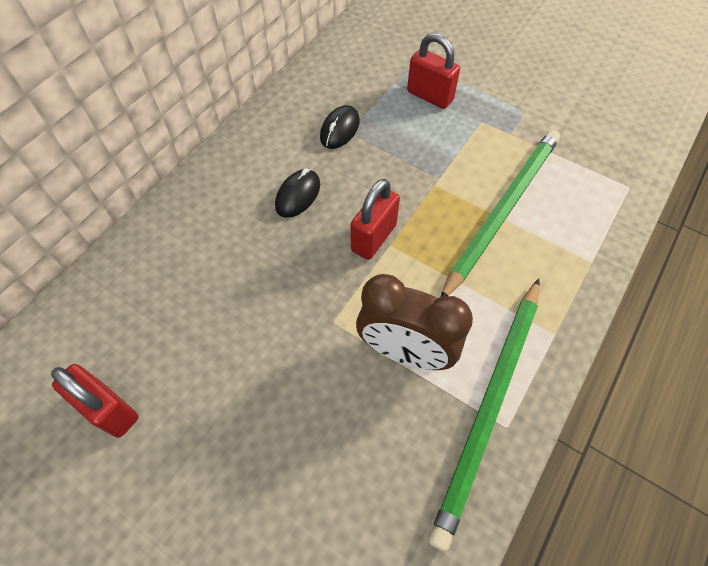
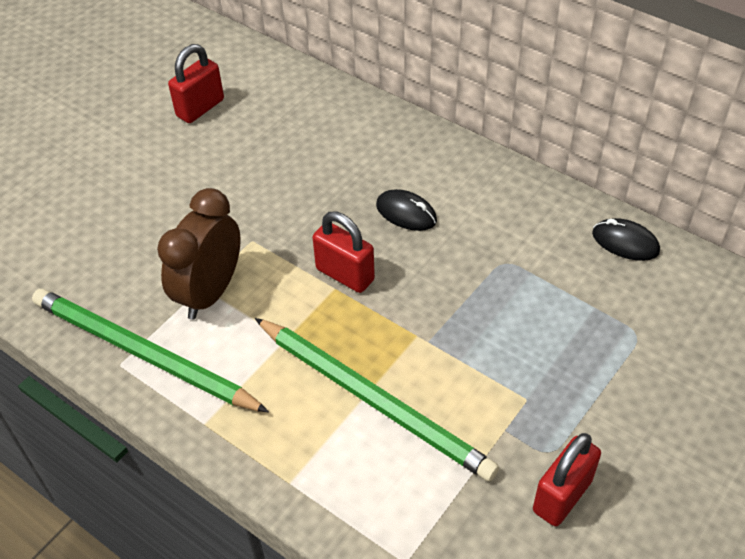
camera: 95 degrees right, 10 degrees down
(340, 129) = (505, 249): black mouse -> black mouse (625, 242)
(429, 96) = (572, 344): red padlock -> red padlock (562, 496)

